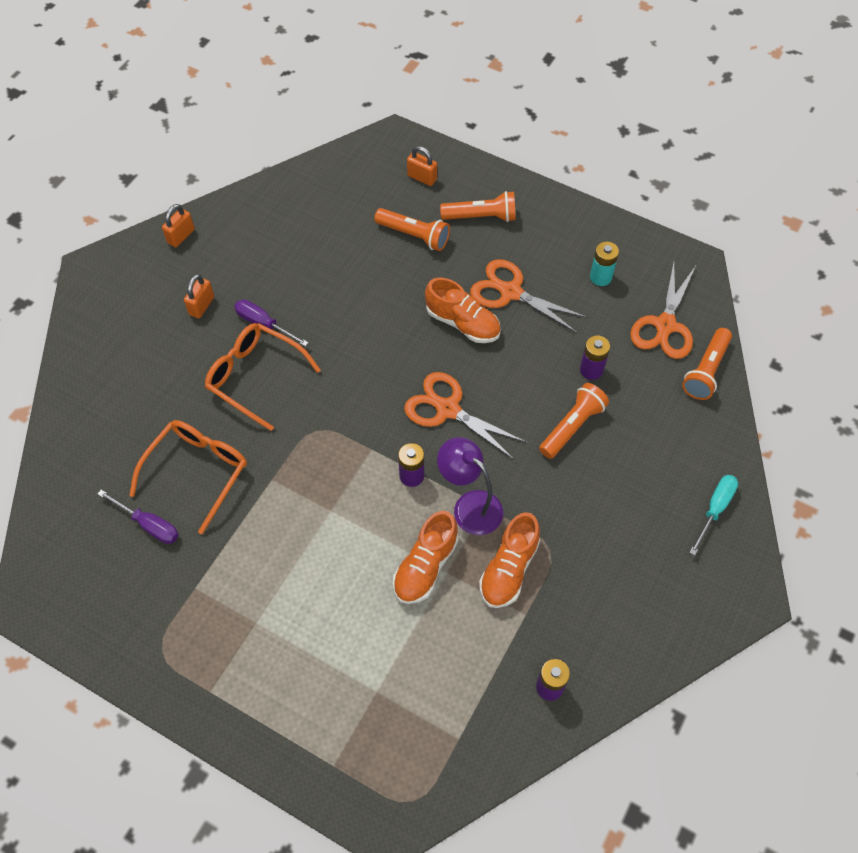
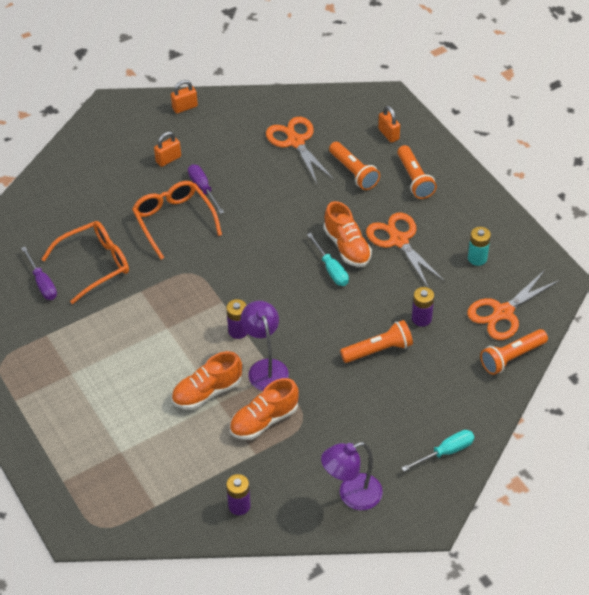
camera: 30 degrees right, 10 degrees down
(447, 409) = (294, 299): orange scissors -> orange scissors (295, 142)
(463, 356) = (331, 269): none -> turquoise screwdriver
(481, 217) = (414, 179): orange flashlight -> orange flashlight turned 45 degrees clockwise
(657, 610) = (352, 495): none -> purple lamp

